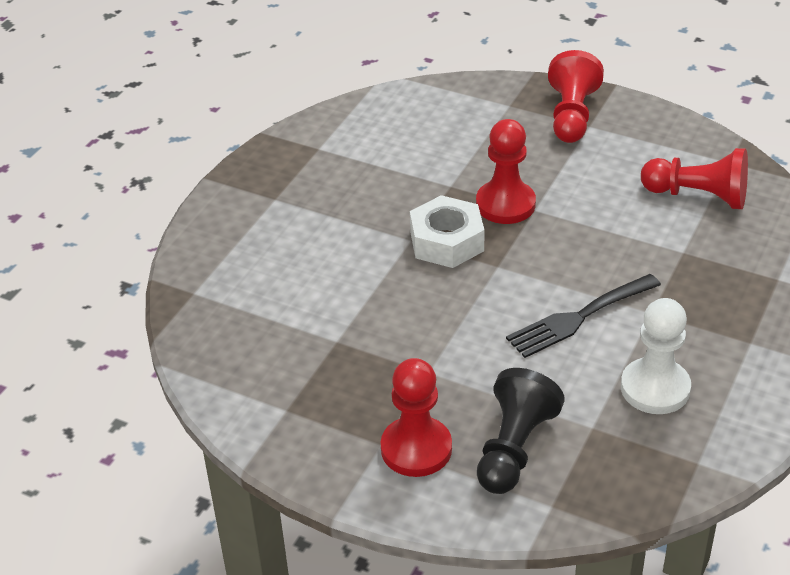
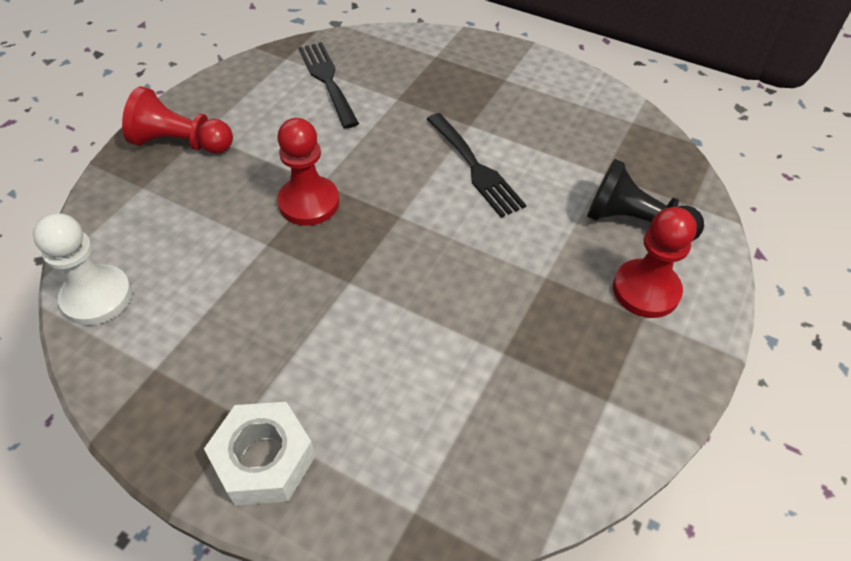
camera: 90 degrees left, 10 degrees up
(446, 241) = (358, 252): white nut -> white nut (264, 459)
(655, 388) = (558, 133): white pawn -> white pawn (97, 297)
(698, 196) = (327, 80): red pawn -> black fork

